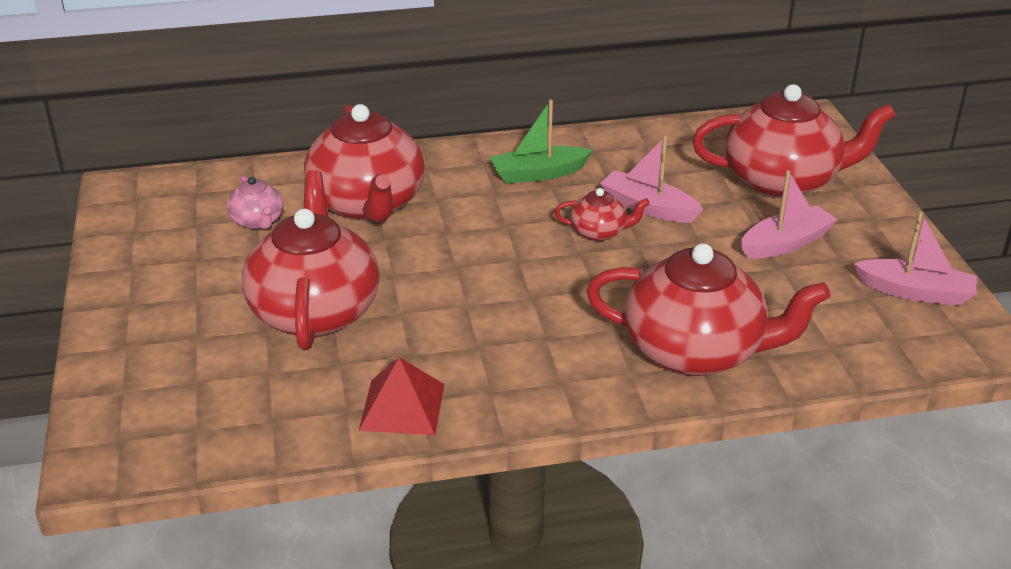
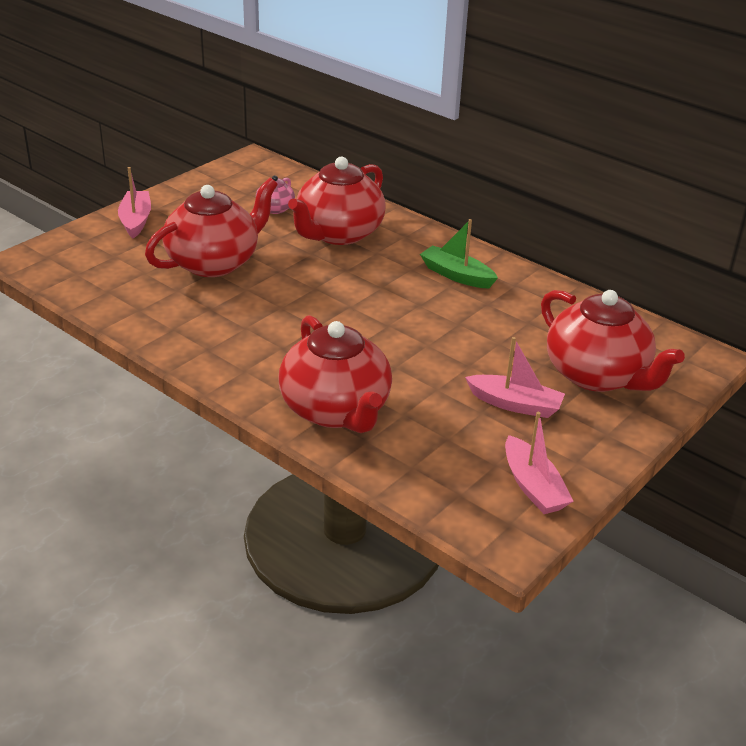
camera: 50 degrees right, 0 degrees up
(402, 406) = (161, 326): red pyramid -> none
(599, 232) = (421, 324): red teapot -> none
(648, 207) = (478, 331): pink boat -> pink boat (136, 220)

